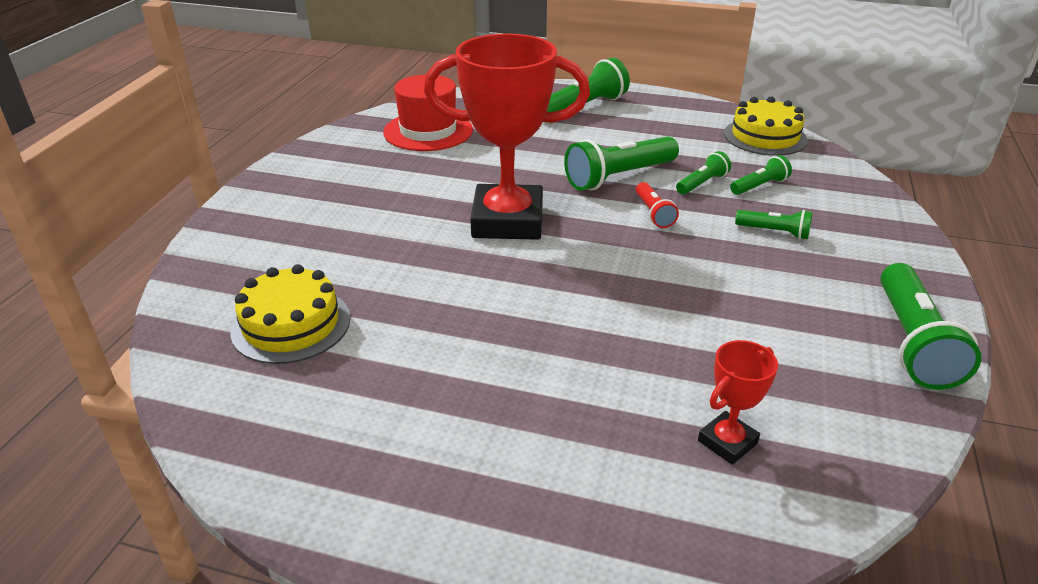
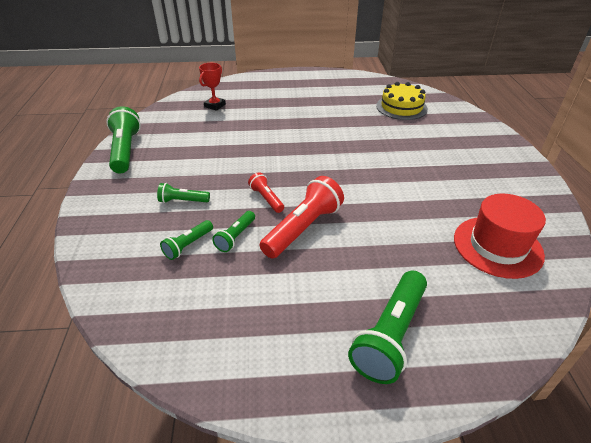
camera: 160 degrees right, 5 degrees up
(507, 221) = (355, 172): red trophy -> none
(619, 177) = (303, 228): green flashlight -> red flashlight
(765, 137) = (172, 330): yellow cake -> none

